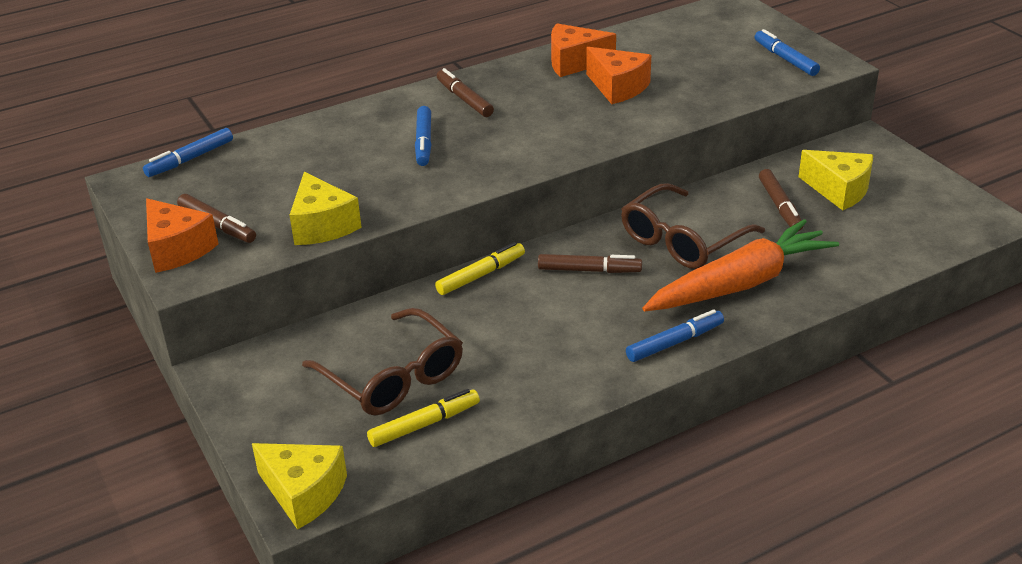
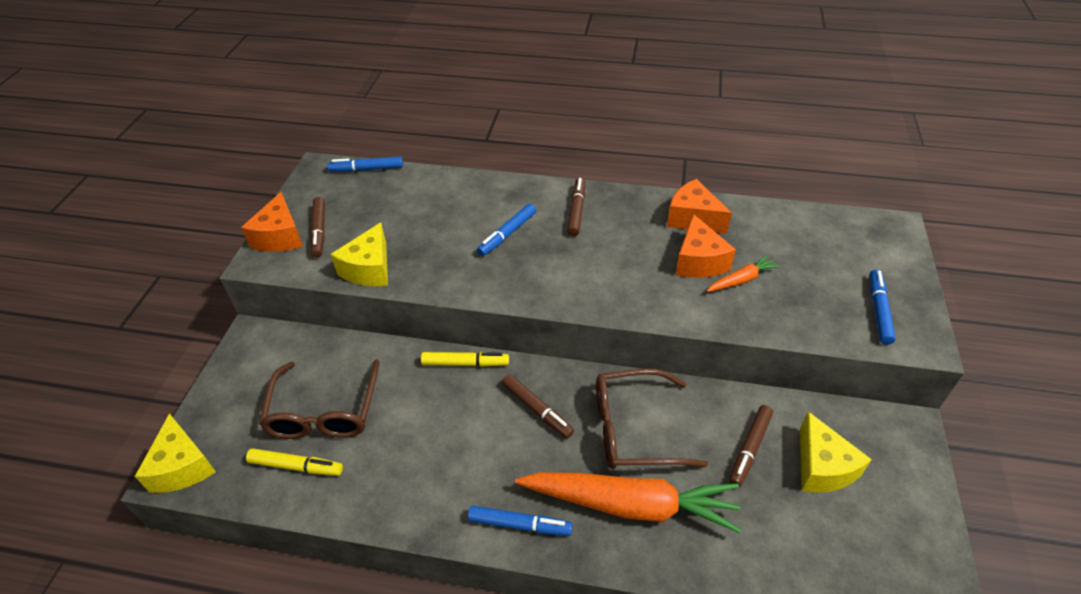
camera: 40 degrees right, 10 degrees up
(666, 84) = (741, 280): none -> orange carrot

